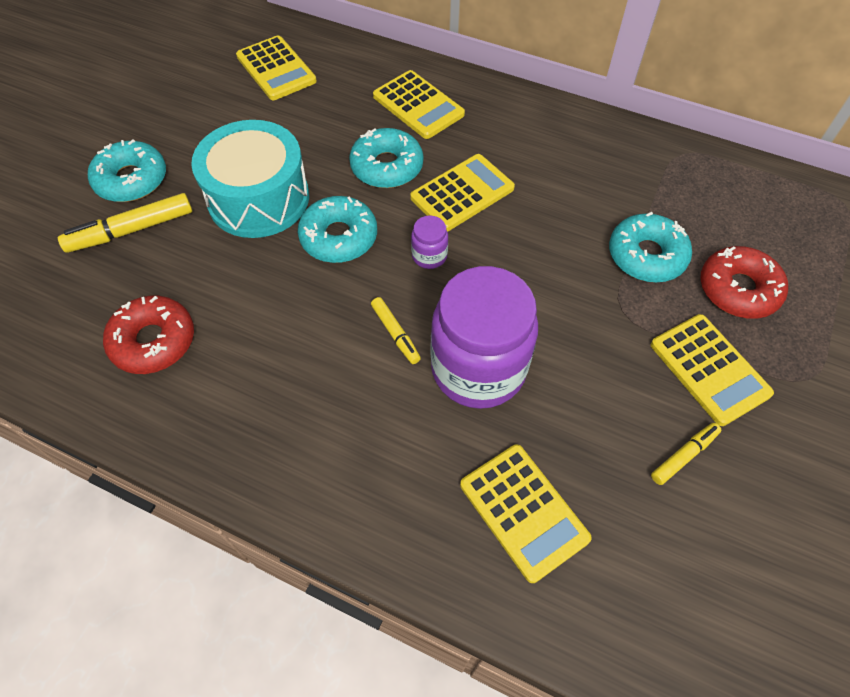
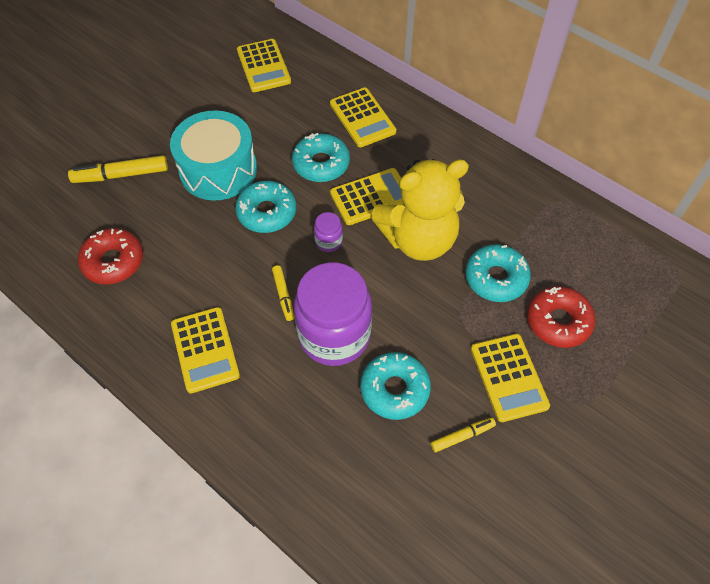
camera: 15 degrees right, 0 degrees up
(131, 180) = (132, 136): turquoise donut -> turquoise donut (394, 389)
(523, 511) = (329, 445): yellow calculator -> yellow calculator (205, 350)
(538, 230) = (418, 239): none -> yellow teddy bear

